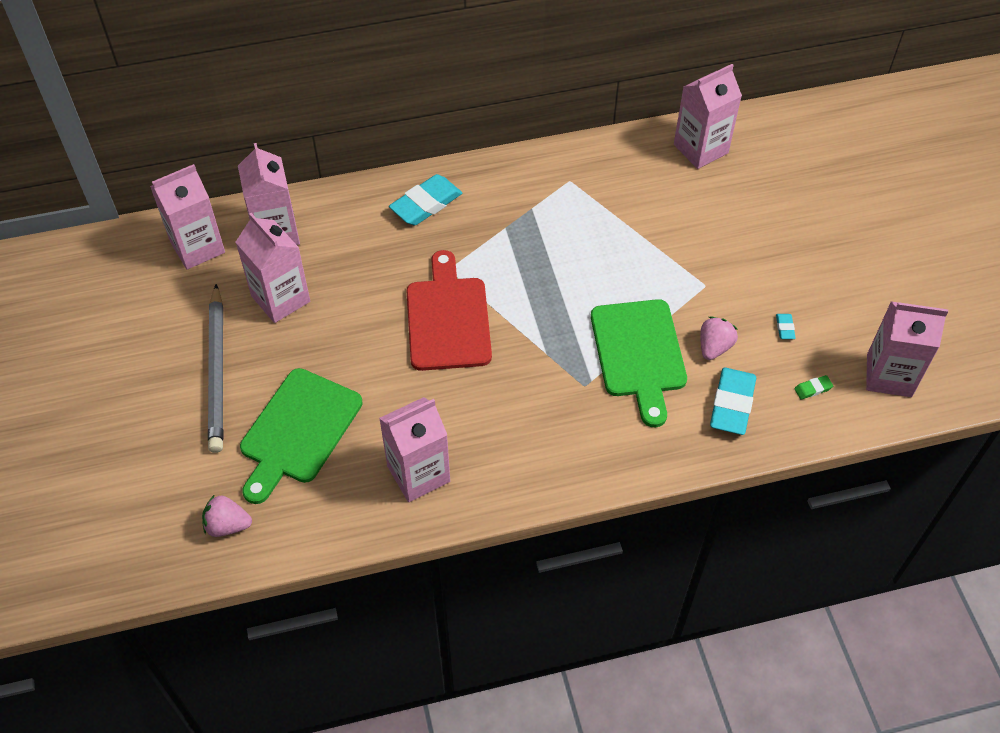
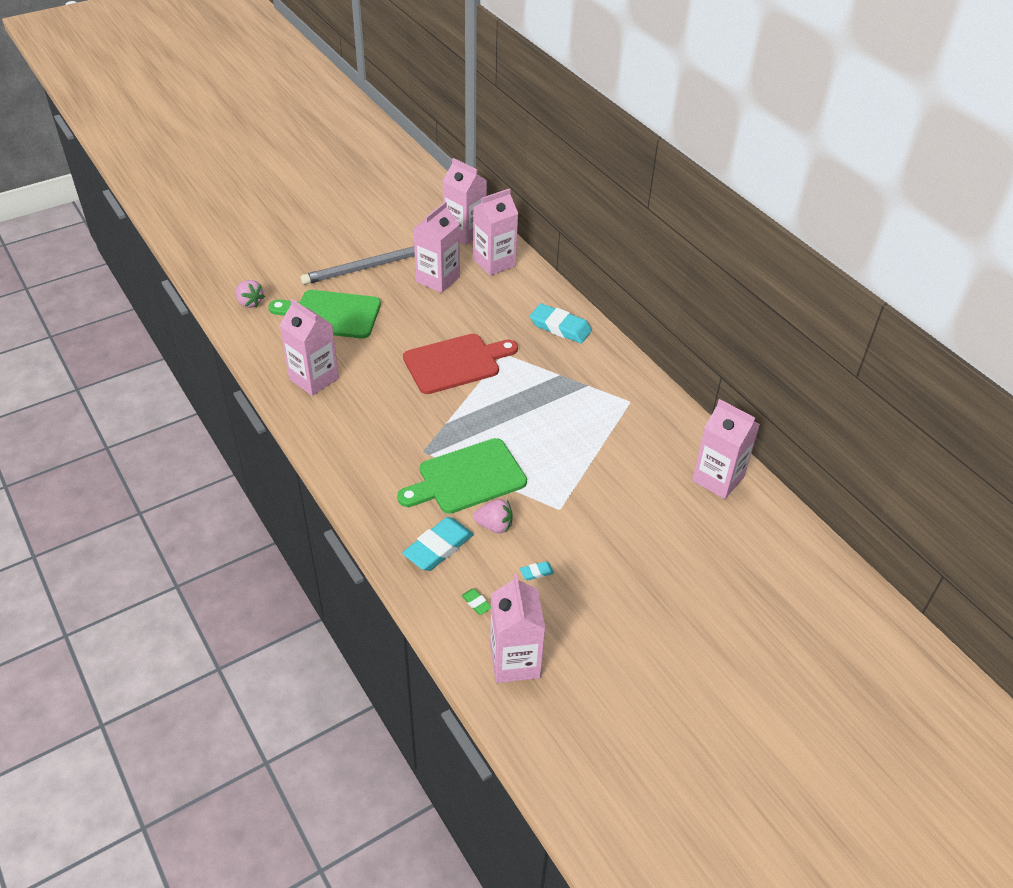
camera: 70 degrees right, 10 degrees down
(227, 525) = (250, 303): pink strawberry -> pink strawberry turned 150 degrees clockwise
(732, 404) = (438, 547): turquoise eraser -> turquoise eraser turned 45 degrees counterclockwise

